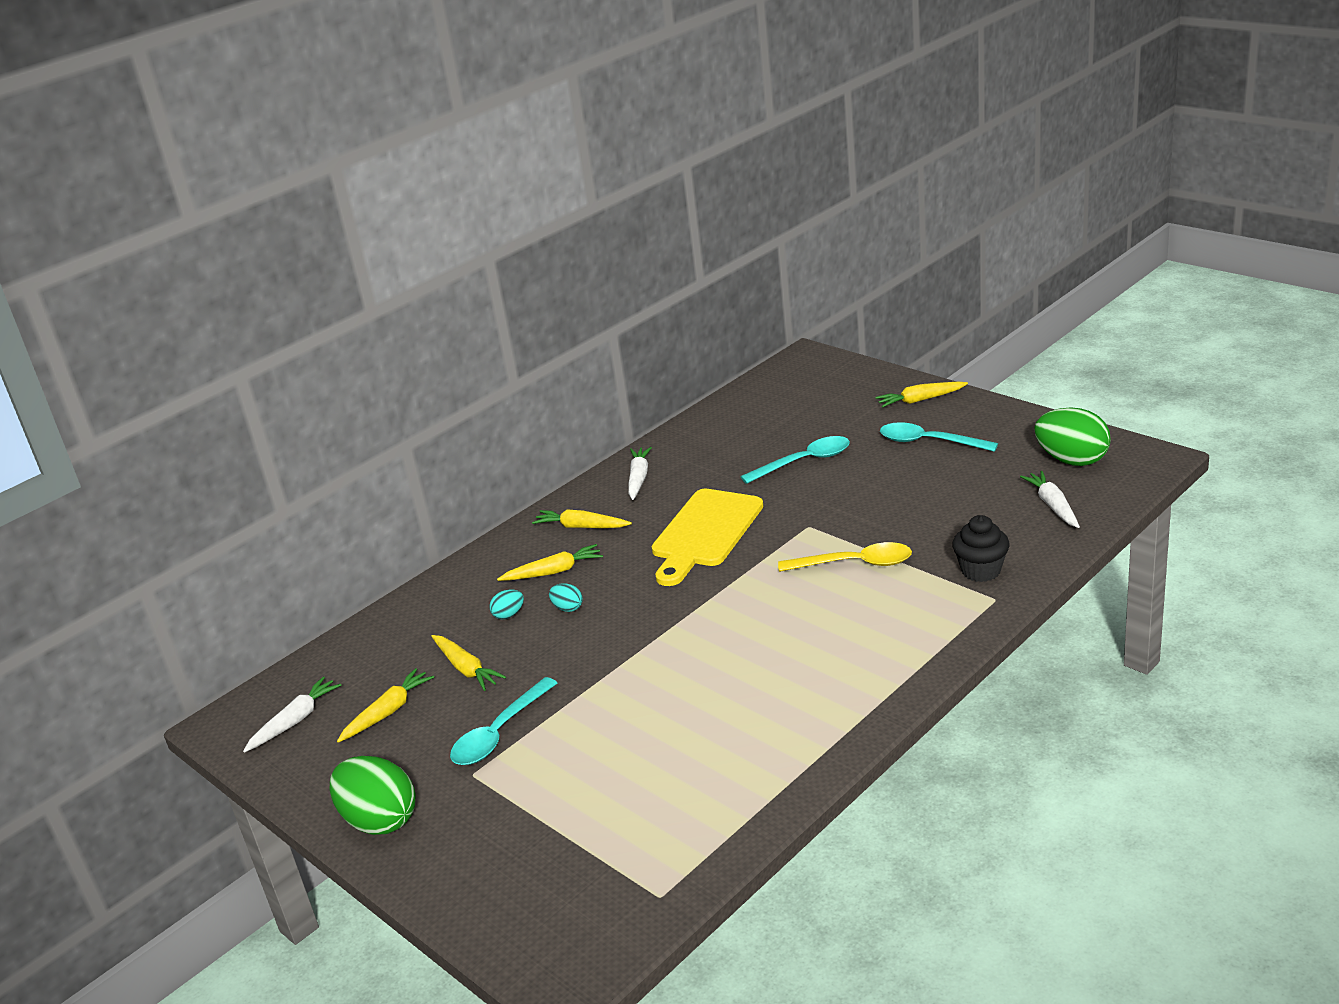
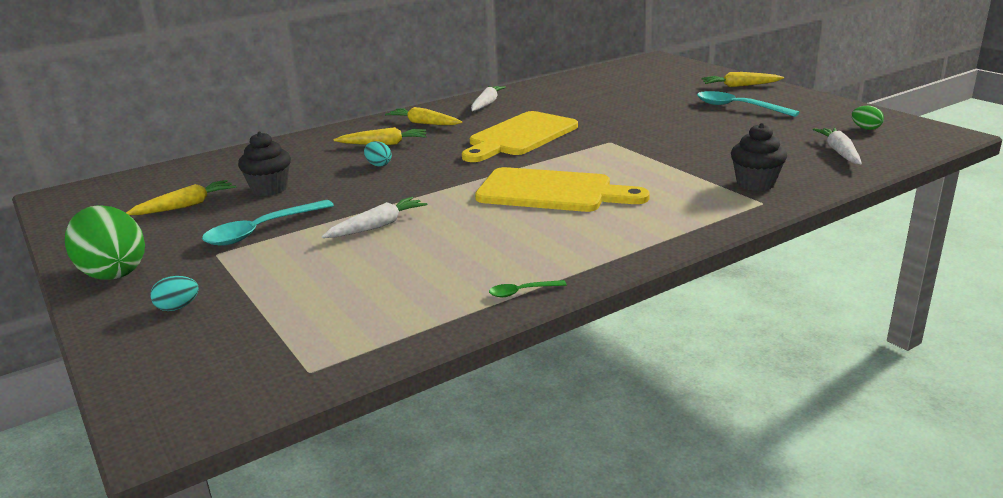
camera: 10 degrees right, 5 degrees down
(295, 721) = (111, 201): white carrot -> white carrot (377, 226)
(466, 668) = (269, 189): yellow carrot -> black cupcake
(509, 615) = (329, 163): turquoise egg -> turquoise egg (178, 307)
(778, 619) = (551, 192): none -> yellow cutting board
(804, 462) = (625, 108): turquoise spoon -> none
(807, 764) = (522, 292): none -> green spoon
(855, 564) = (639, 167): yellow spoon -> none
(1072, 460) = (865, 128): green egg -> green egg, size x0.45

